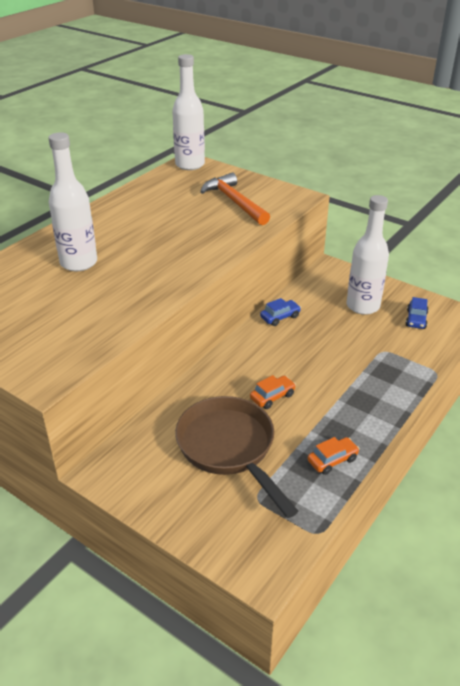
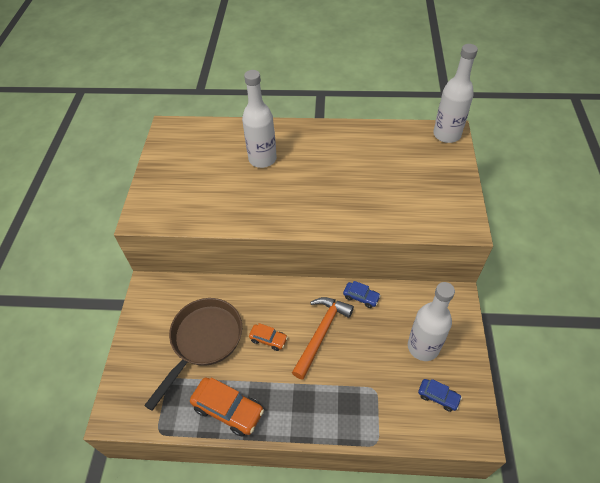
camera: 60 degrees right, 15 degrees up
(234, 202) = (416, 191): orange hammer -> orange hammer (321, 333)
(332, 460) = (228, 409): orange car -> orange car, size x1.78
(416, 319) = (438, 397): blue car -> blue car turned 135 degrees counterclockwise

